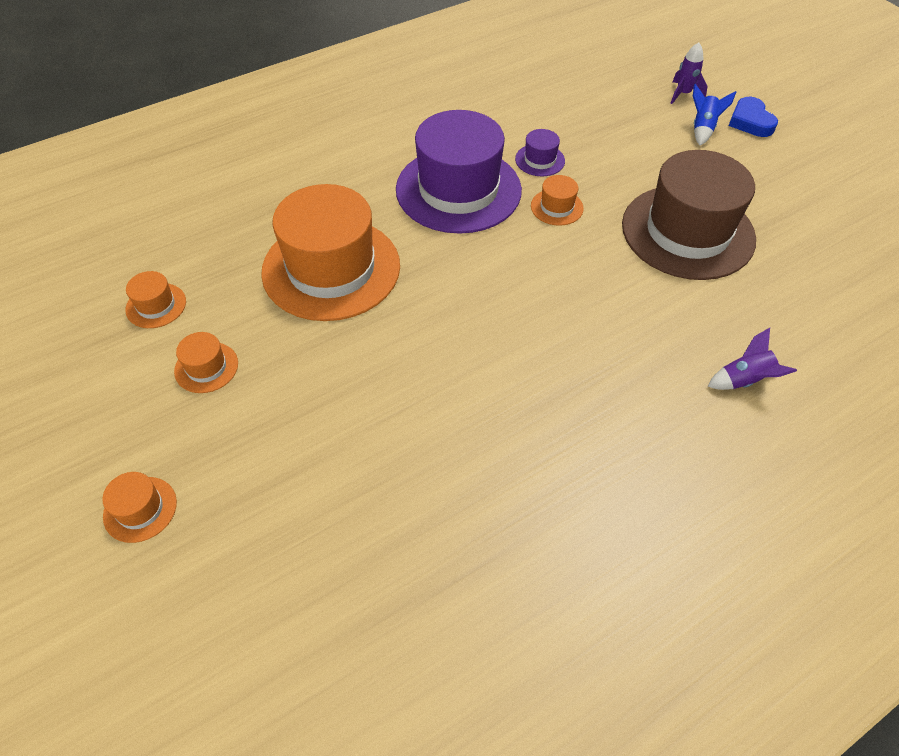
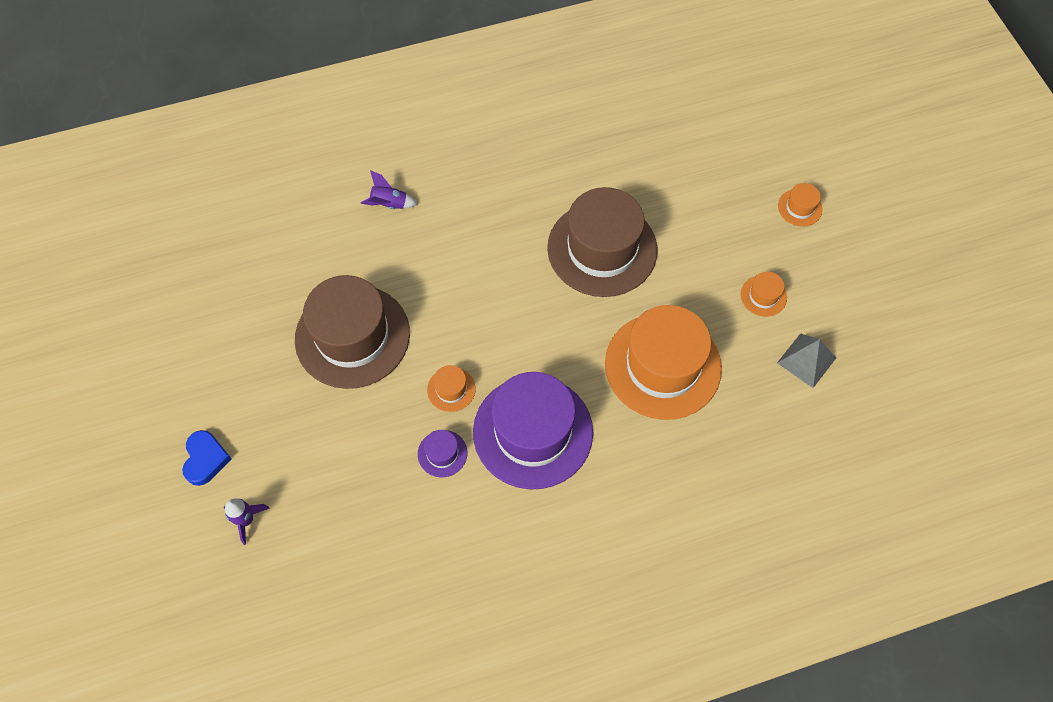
camera: 165 degrees left, 10 degrees up
(156, 305) = (806, 360): orange hat -> grey pyramid
(434, 383) = (602, 249): none -> brown hat
(702, 129) = (260, 460): blue rocket -> none

